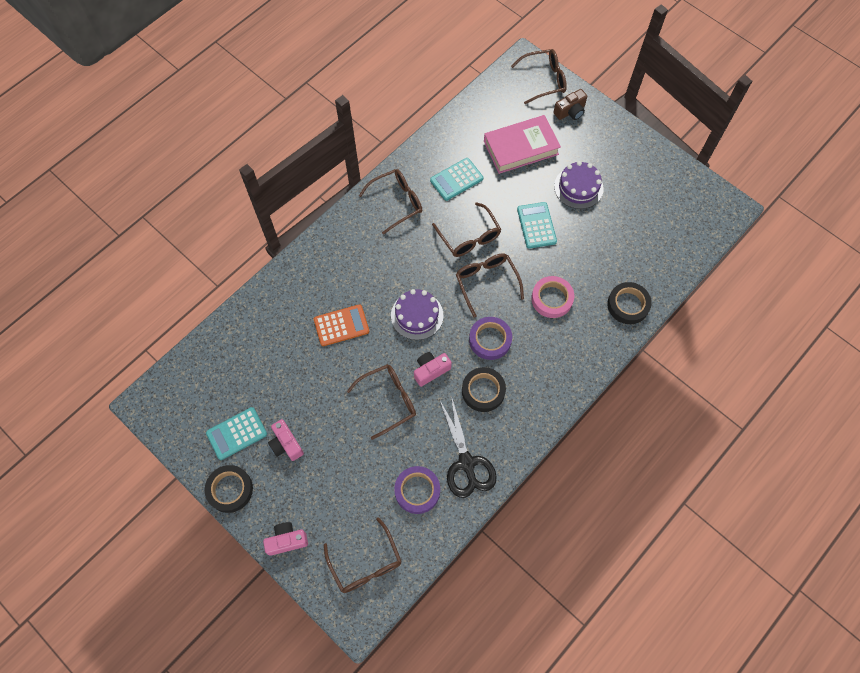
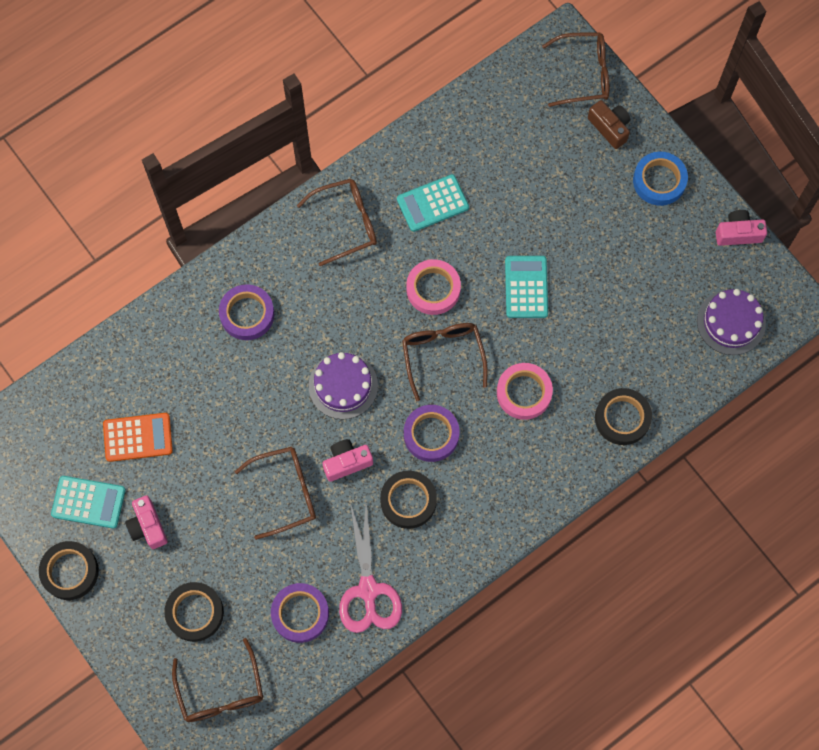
camera: 10 degrees right, 5 degrees up
(236, 433) = (88, 502): turquoise calculator -> turquoise calculator turned 150 degrees counterclockwise
(287, 540) = (129, 646): pink camera -> pink camera (738, 233)
(334, 504) = (195, 612): none -> black tape
(335, 276) = (247, 314): none -> purple tape
(341, 325) = (243, 383): orange calculator -> orange calculator (138, 437)
(466, 464) = (368, 590): black scissors -> pink scissors
(469, 237) = (433, 289): brown glasses -> pink tape
(521, 148) = (529, 171): pink book -> none
(570, 111) = (609, 127): brown camera -> brown camera turned 105 degrees counterclockwise
(578, 187) = (595, 242): purple cake -> purple cake (731, 322)
(613, 140) = (659, 181): none -> blue tape

